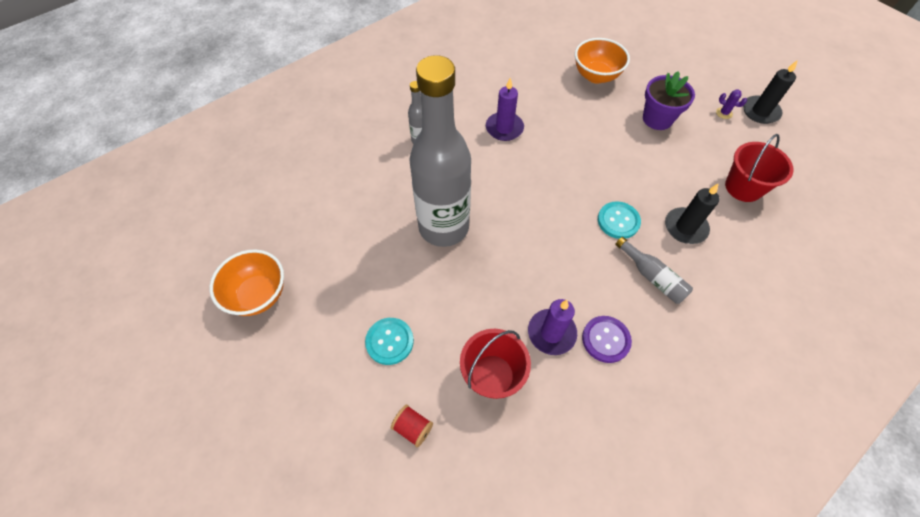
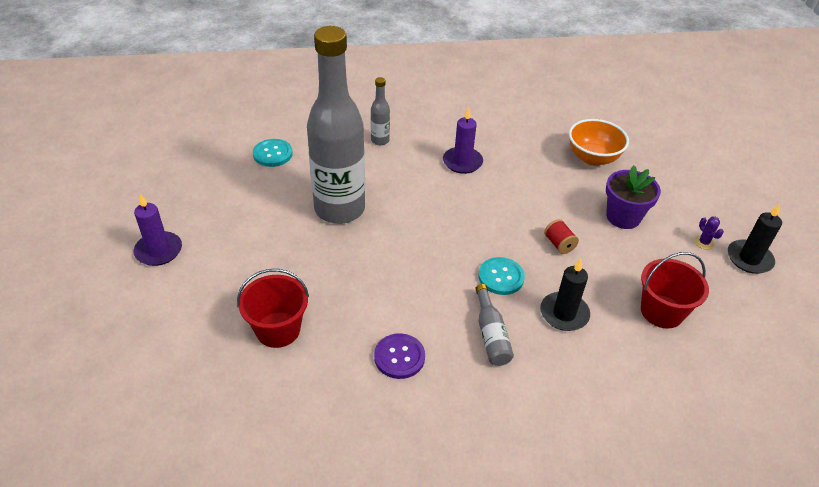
camera: 30 degrees right, 15 degrees down
(258, 295) = (160, 187): orange bowl -> none
(389, 341) = (222, 264): turquoise button -> turquoise button (272, 154)
(413, 428) = (185, 329): red spool -> red spool (559, 244)
(551, 333) = (356, 327): purple candle -> purple candle (158, 251)

